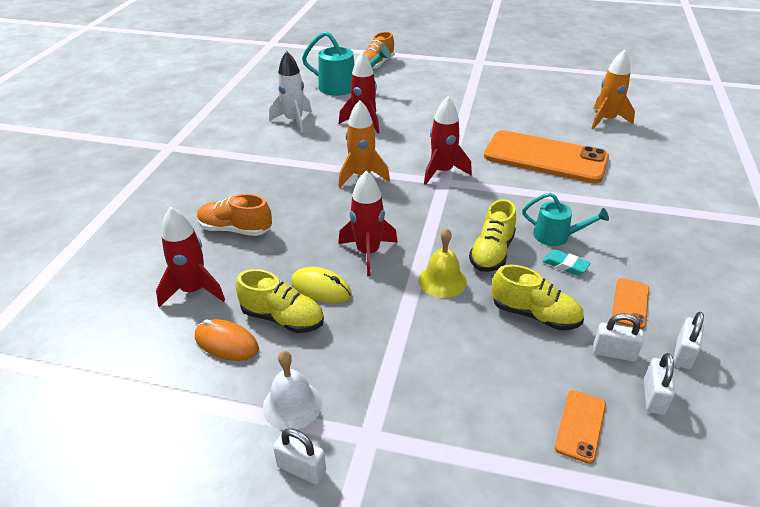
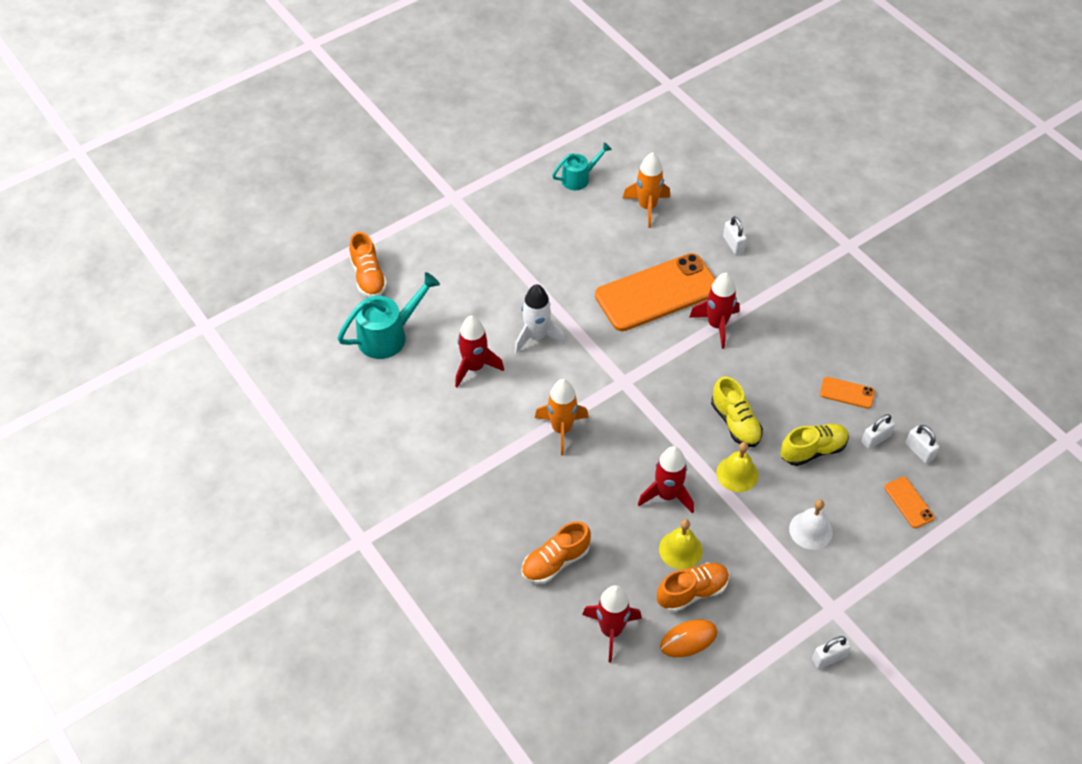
camera: 50 degrees left, 15 degrees up
(282, 318) = (692, 592): yellow shoe -> orange shoe
(292, 405) = (776, 634): white bell -> white bell (810, 530)
(294, 121) = (414, 416): white rocket -> white rocket (536, 336)
(321, 288) = (680, 549): yellow mouse -> yellow bell
(442, 172) = (610, 372): red rocket -> red rocket (716, 325)
(557, 236) = (753, 371): turquoise watering can -> turquoise watering can (579, 178)
(565, 265) = (785, 394): turquoise eraser -> none
(630, 303) = (847, 393): orange phone -> orange phone turned 45 degrees counterclockwise
(683, 354) = (904, 407): white padlock -> white padlock (733, 244)

